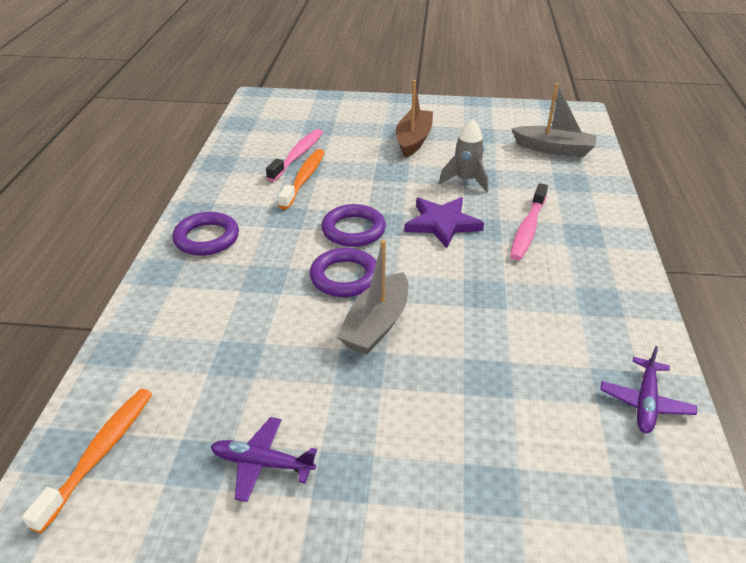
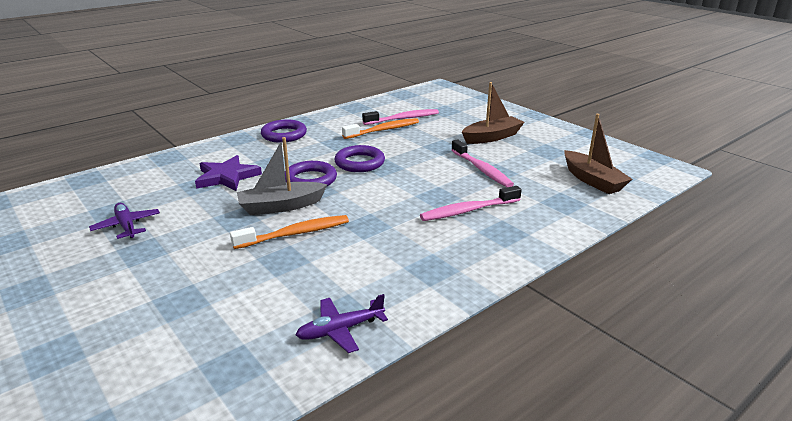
camera: 45 degrees right, 10 degrees down
(100, 454) = (92, 187): orange toothbrush -> orange toothbrush (295, 234)
(442, 224) = (416, 183): purple star -> purple star (227, 177)
(466, 180) = (482, 169): grey rocket -> pink toothbrush
(554, 149) = (592, 180): grey boat -> brown boat

